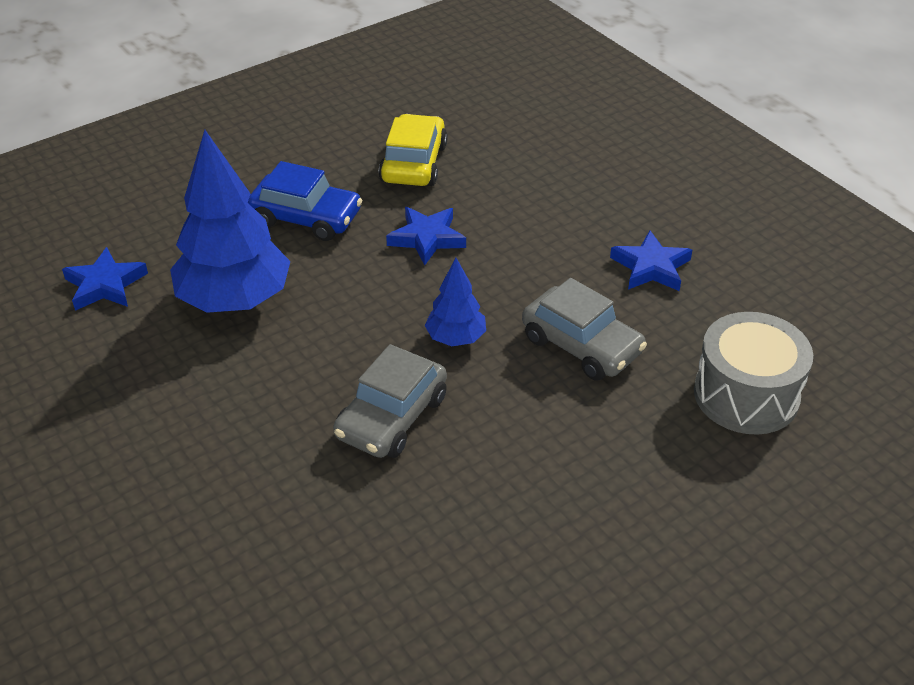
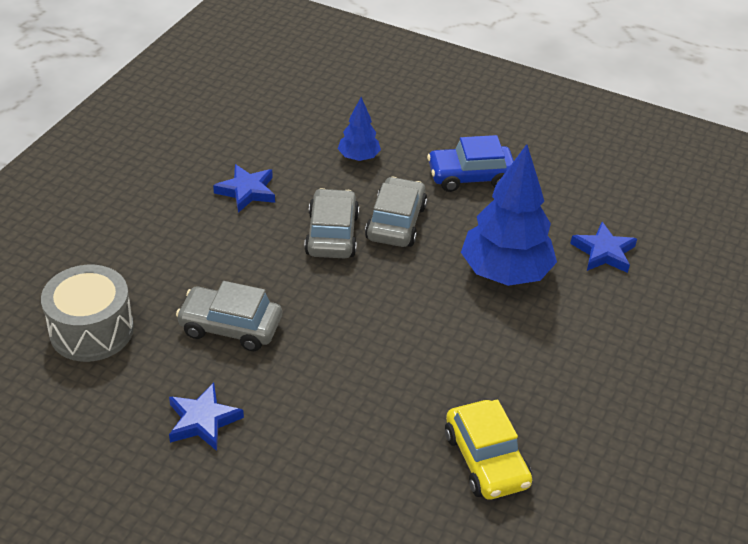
camera: 150 degrees right, 0 degrees up
(299, 404) = (396, 222): none -> grey car
(306, 218) = (523, 361): blue car -> blue car (470, 176)
(427, 238) = (410, 378): blue star -> blue star (247, 191)
(455, 338) = (327, 300): blue tree -> blue tree (359, 157)

